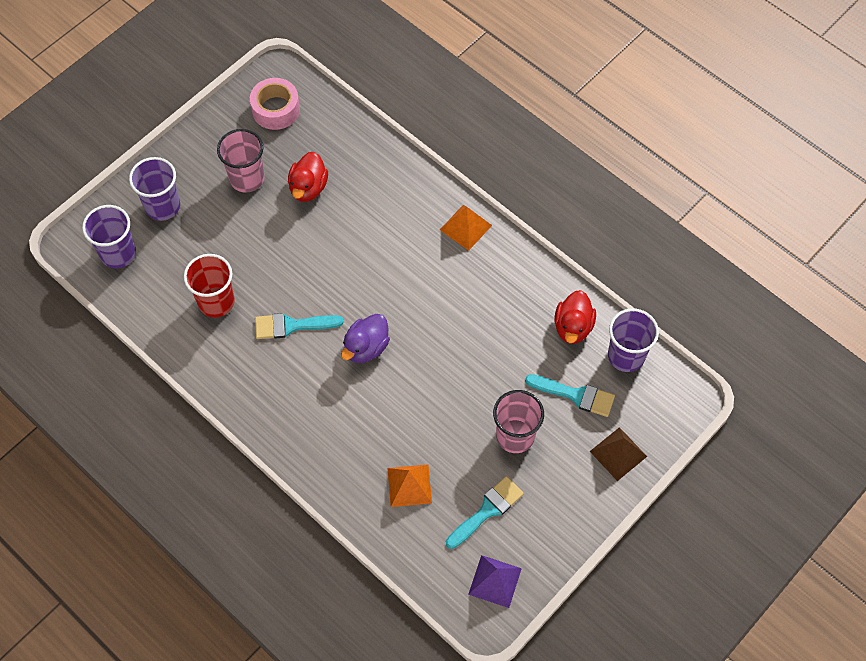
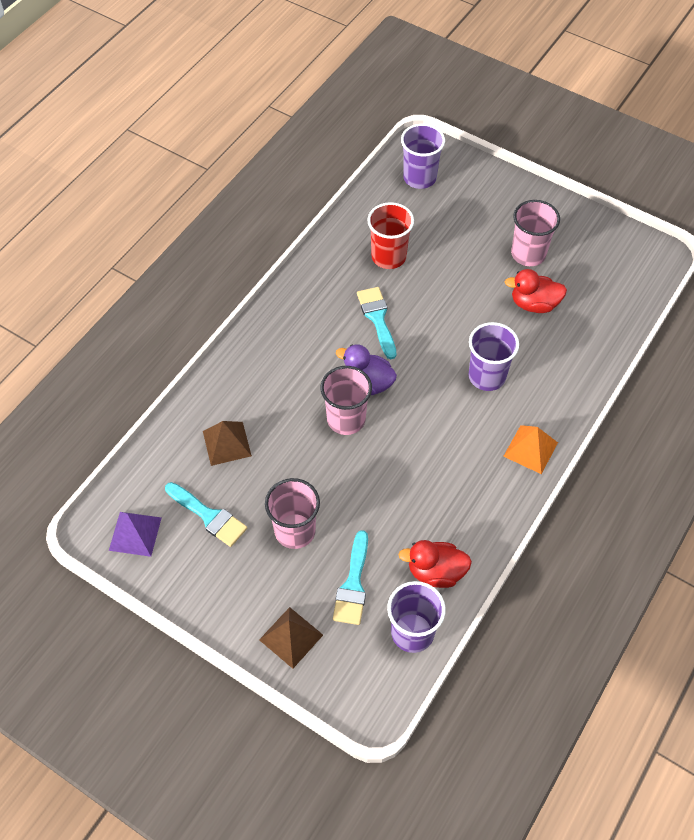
camera: 80 degrees right, 5 degrees down
(162, 206) = (477, 198): purple cup -> purple cup (487, 376)
(276, 109) = (615, 261): pink tape -> none
(403, 373) = (346, 419): none -> pink cup
(409, 485) = (227, 443): orange pyramid -> brown pyramid

